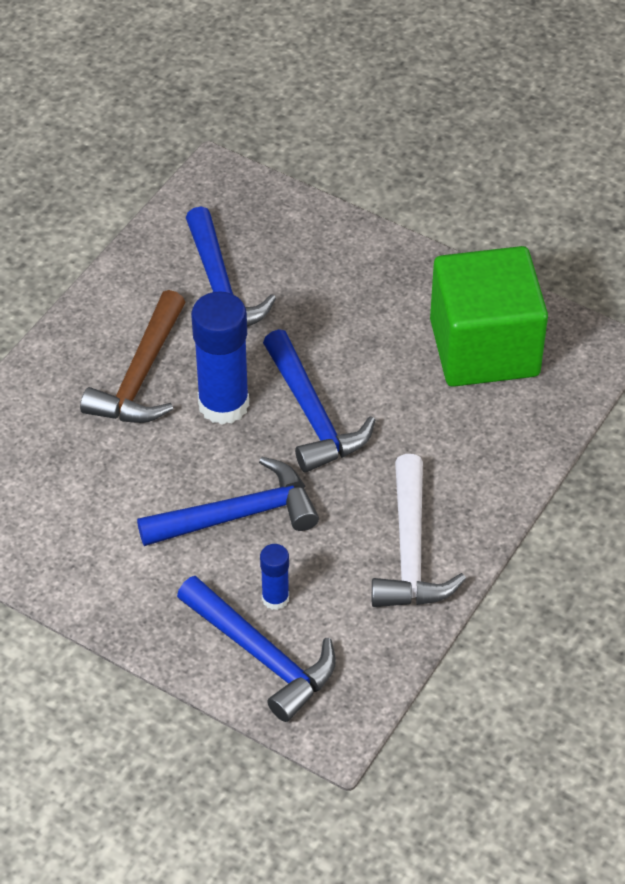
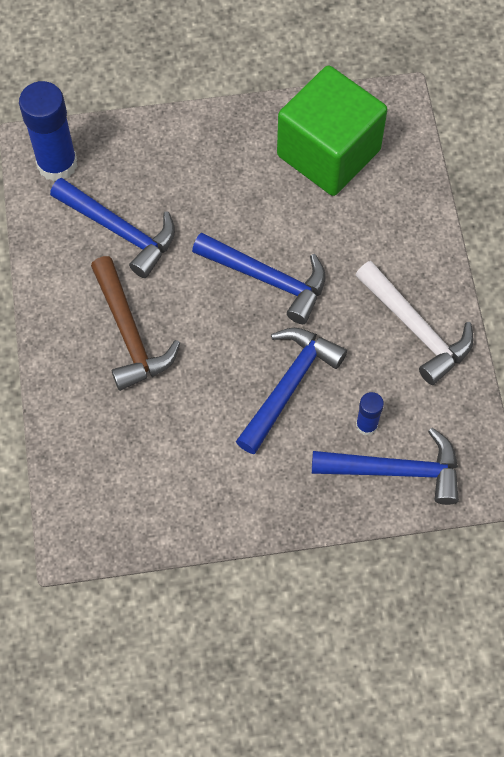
camera: 40 degrees left, 15 degrees up
(223, 404) = (204, 314): blue glue stick -> blue glue stick (57, 164)

